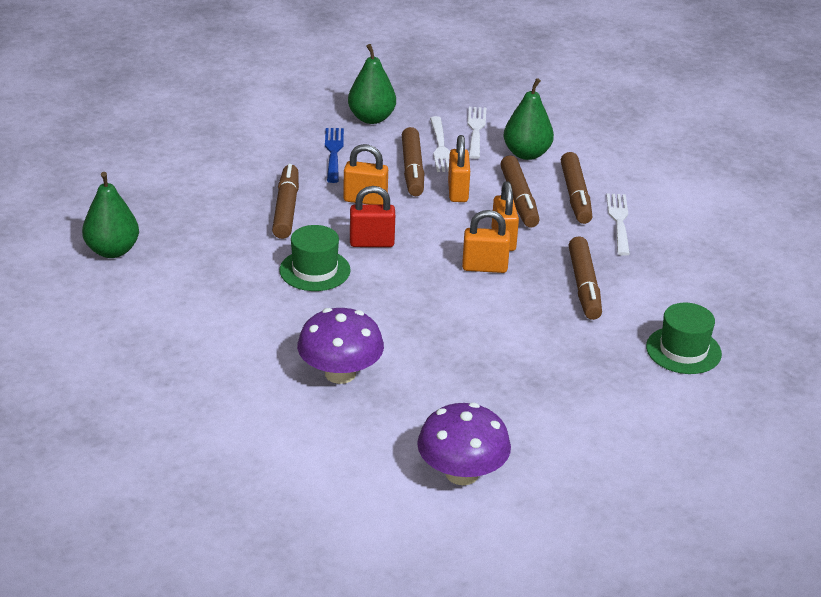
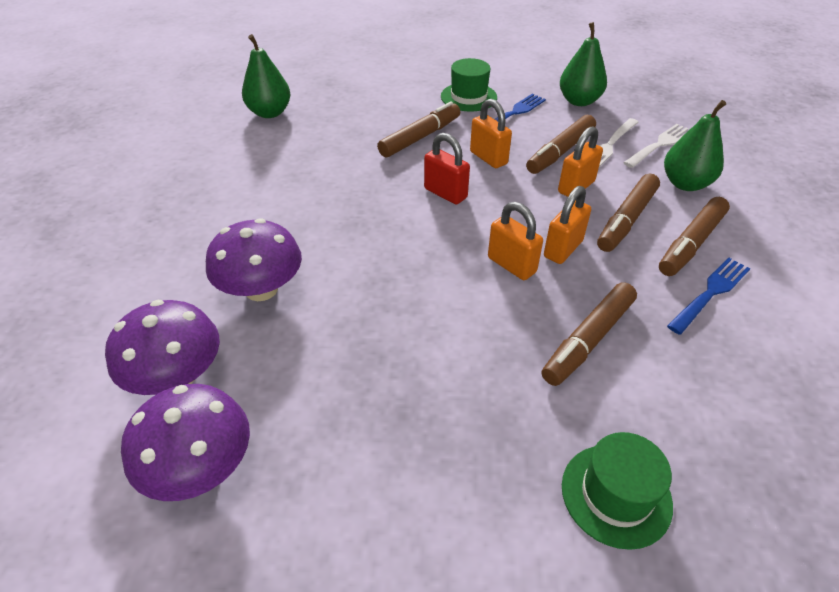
camera: 45 degrees right, 10 degrees up
(315, 270) = (371, 192): green hat -> green hat (468, 97)
(370, 448) = (177, 376): none -> purple mushroom
(619, 222) = (710, 293): white fork -> blue fork

